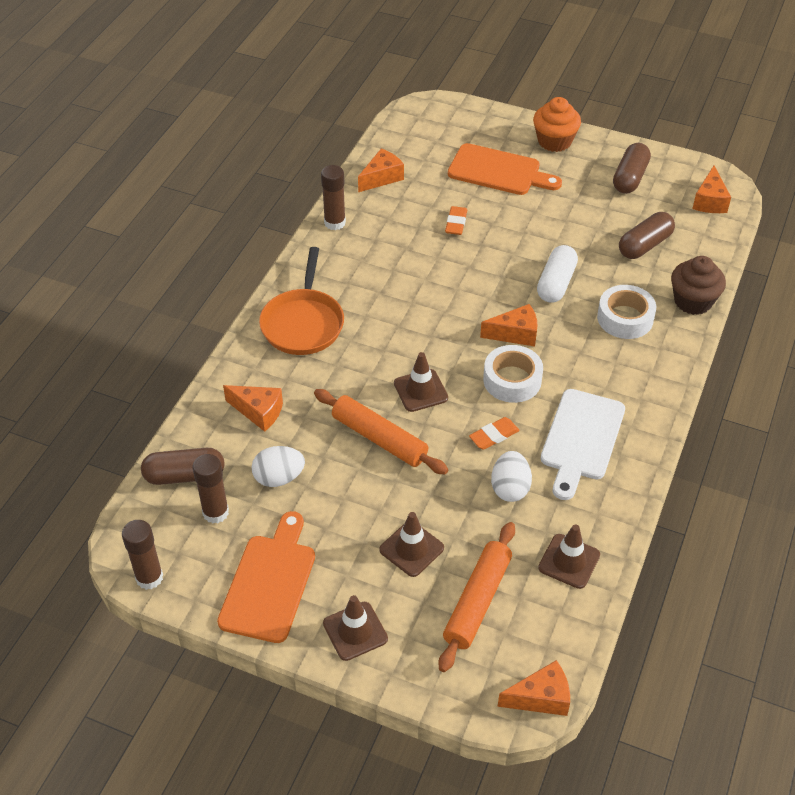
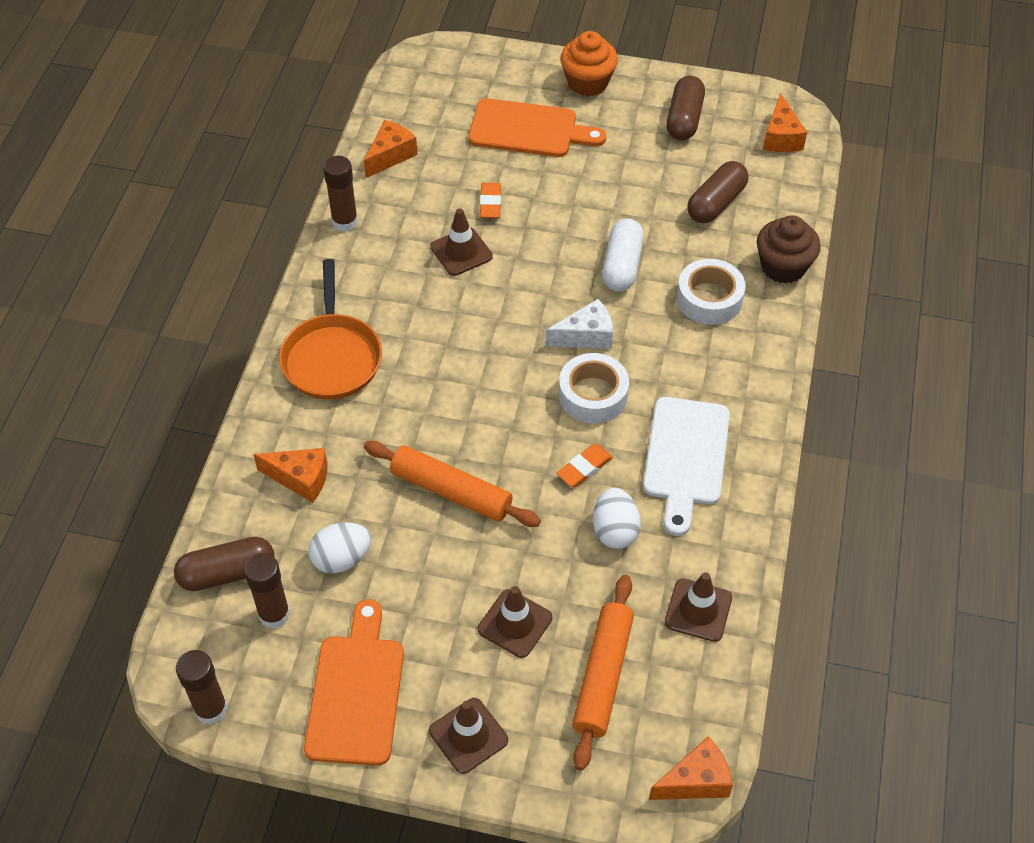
camera: 10 degrees left, 5 degrees up
(420, 390) = (488, 424): brown traffic cone -> brown traffic cone (461, 252)
(515, 334) = (586, 336): orange cheese -> white cheese

